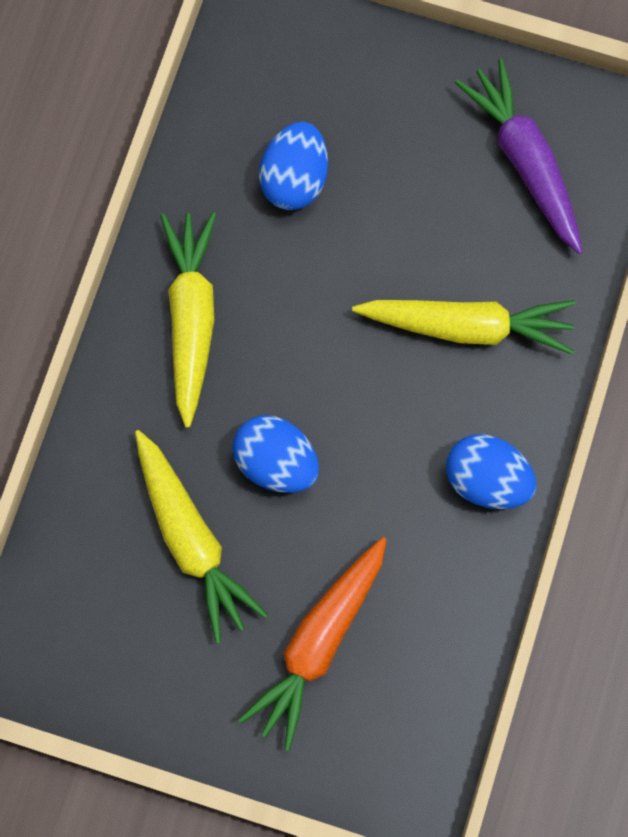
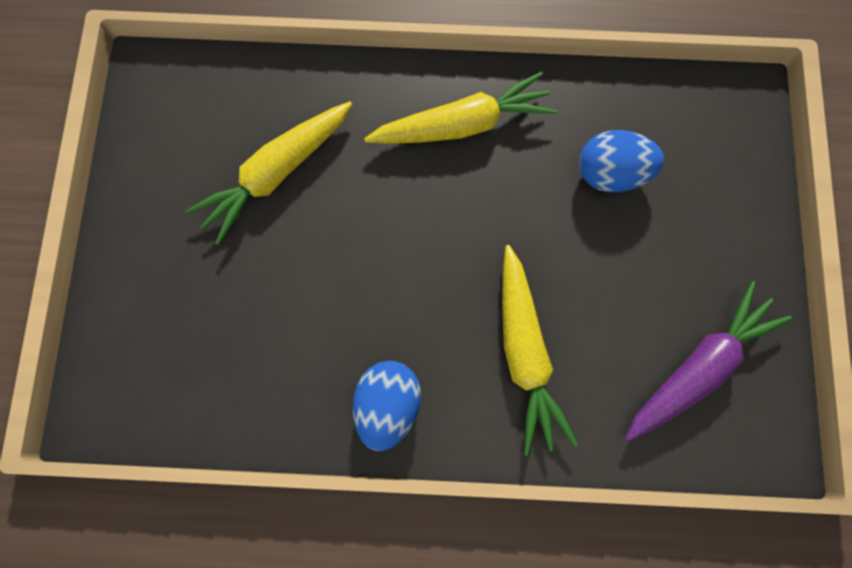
camera: 75 degrees right, 0 degrees up
(276, 462) = (358, 223): blue egg -> none
(319, 642) = (211, 297): orange carrot -> none

